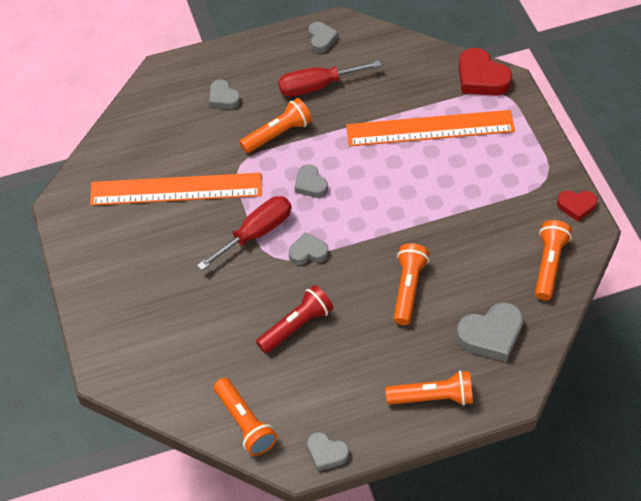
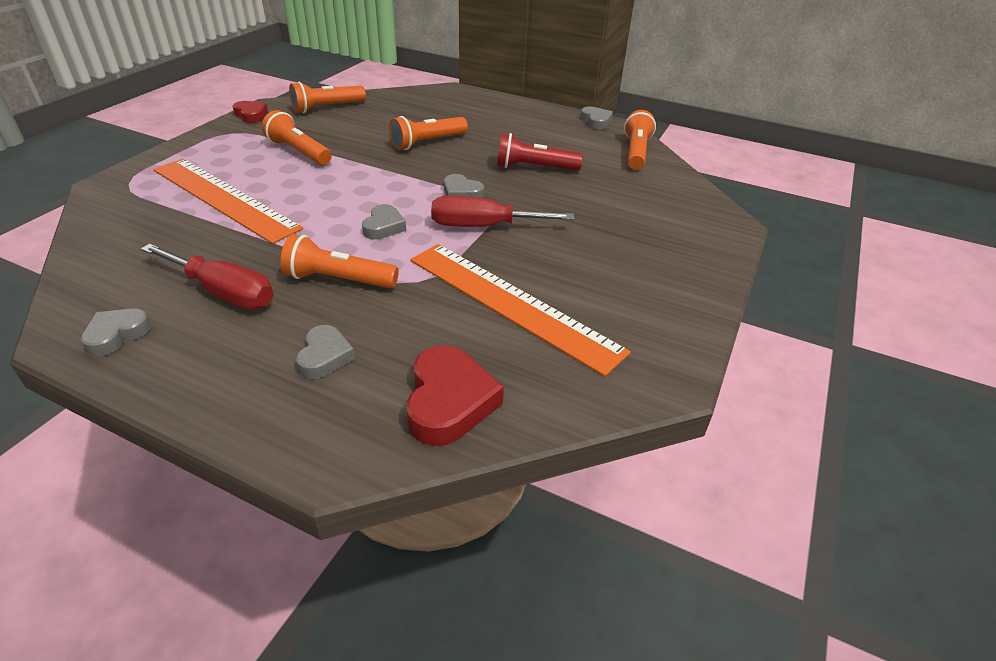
camera: 140 degrees left, 15 degrees down
(432, 397) = (497, 107): orange flashlight -> orange flashlight (299, 152)
(481, 78) = (110, 200): red heart -> red heart (449, 401)
(491, 335) = (419, 107): grey heart -> none

